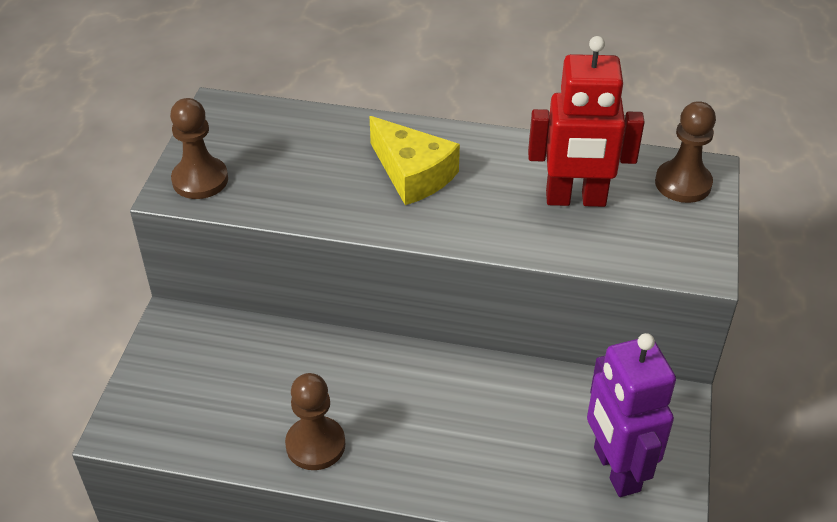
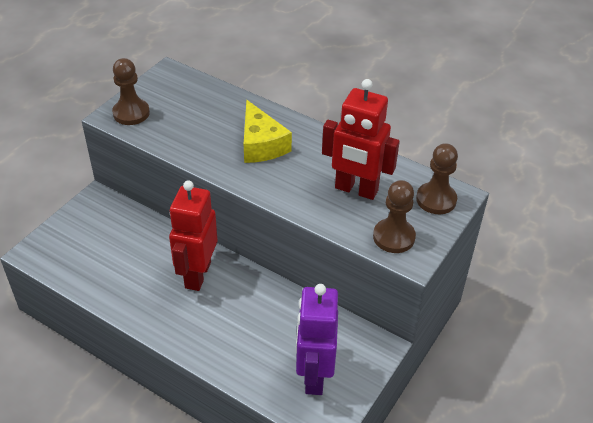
camera: 20 degrees right, 0 degrees up
(315, 445) = (137, 298): brown pawn -> brown pawn (394, 237)
(381, 385) = (197, 275): none -> red robot

